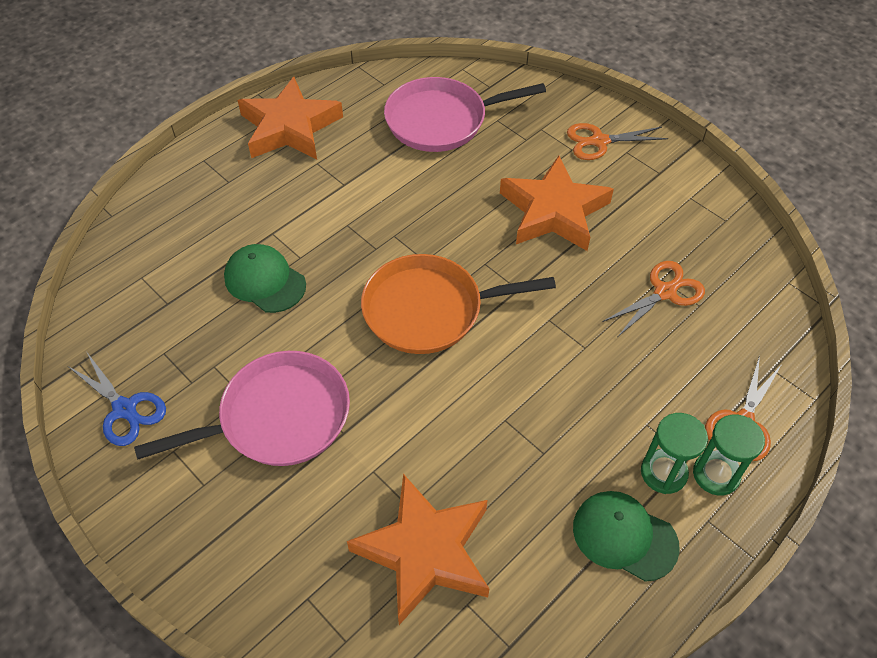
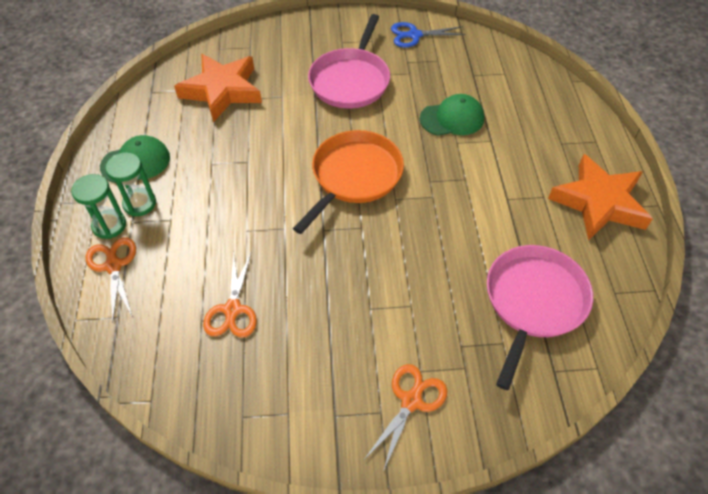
camera: 130 degrees right, 0 degrees up
(553, 211) = (367, 302): orange star -> none

